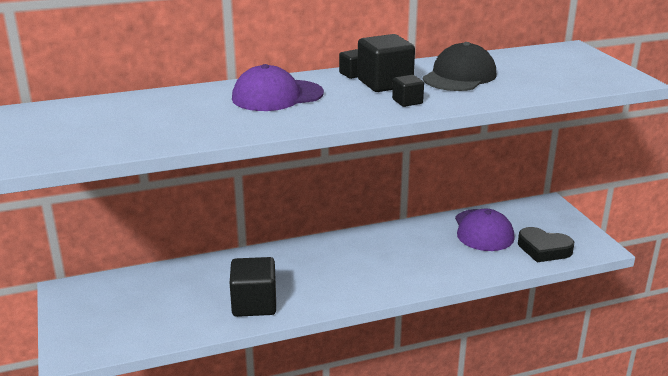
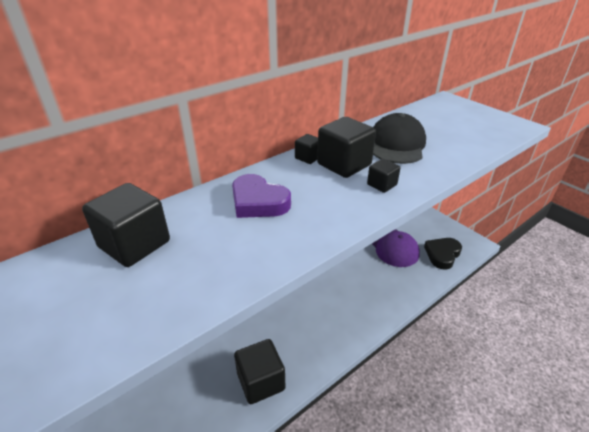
camera: 20 degrees left, 10 degrees up
(155, 105) = (134, 244): none -> black cube
(277, 96) = (258, 202): purple cap -> purple heart
(543, 249) = (442, 254): black heart -> black heart turned 120 degrees clockwise

